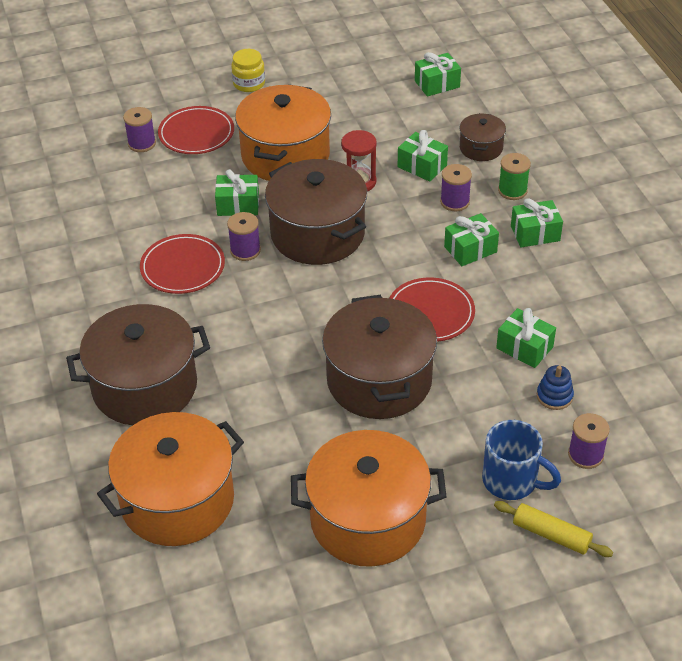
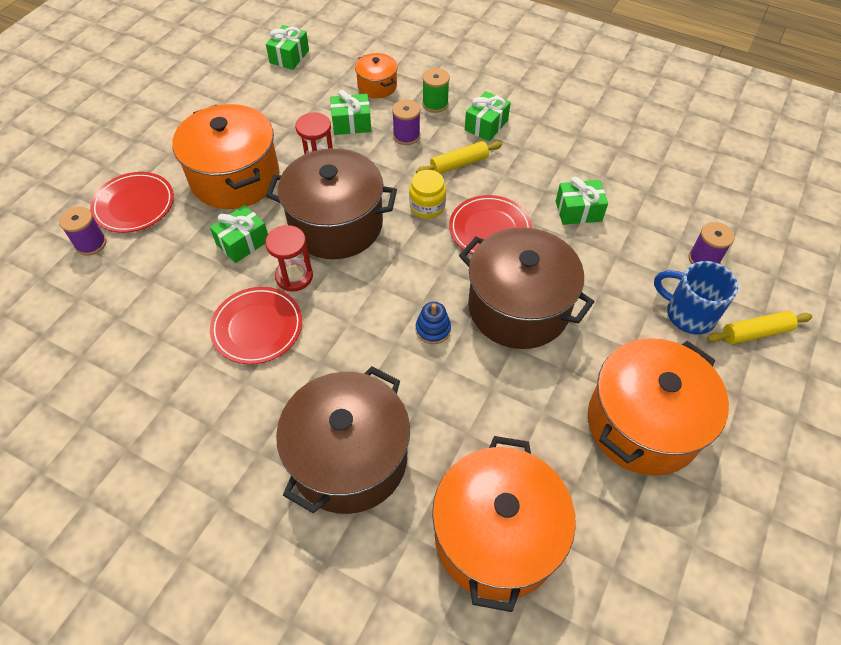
camera: 45 degrees left, 10 degrees up
(245, 250) = (294, 276): purple spool -> red hourglass
(249, 83) = (133, 137): yellow jar -> yellow jar (427, 206)
(470, 249) = (459, 164): green gift -> yellow rolling pin
(481, 148) = (377, 86): brown pot -> orange pot
(511, 481) = (688, 314): blue mug -> blue mug turned 135 degrees counterclockwise
(554, 396) = (637, 232): blue stacking toy -> blue stacking toy (433, 329)

